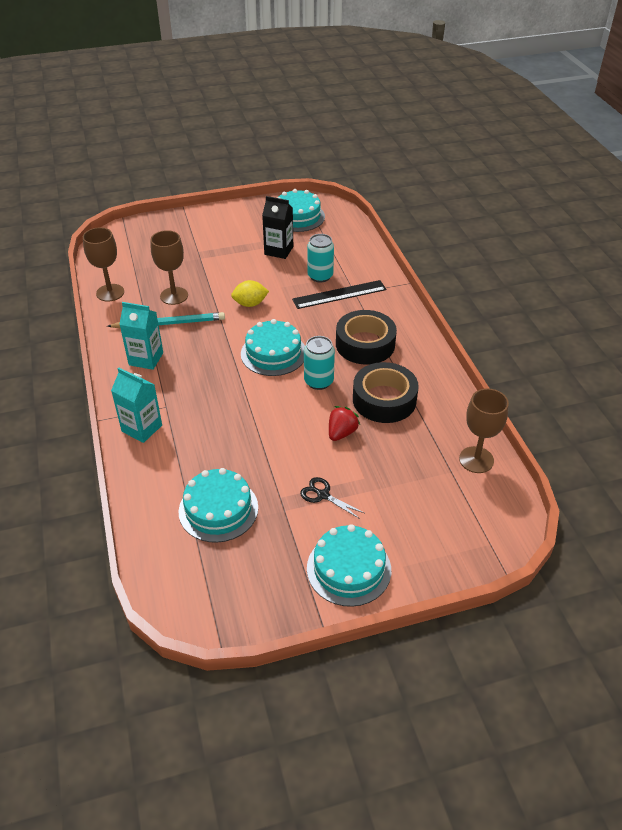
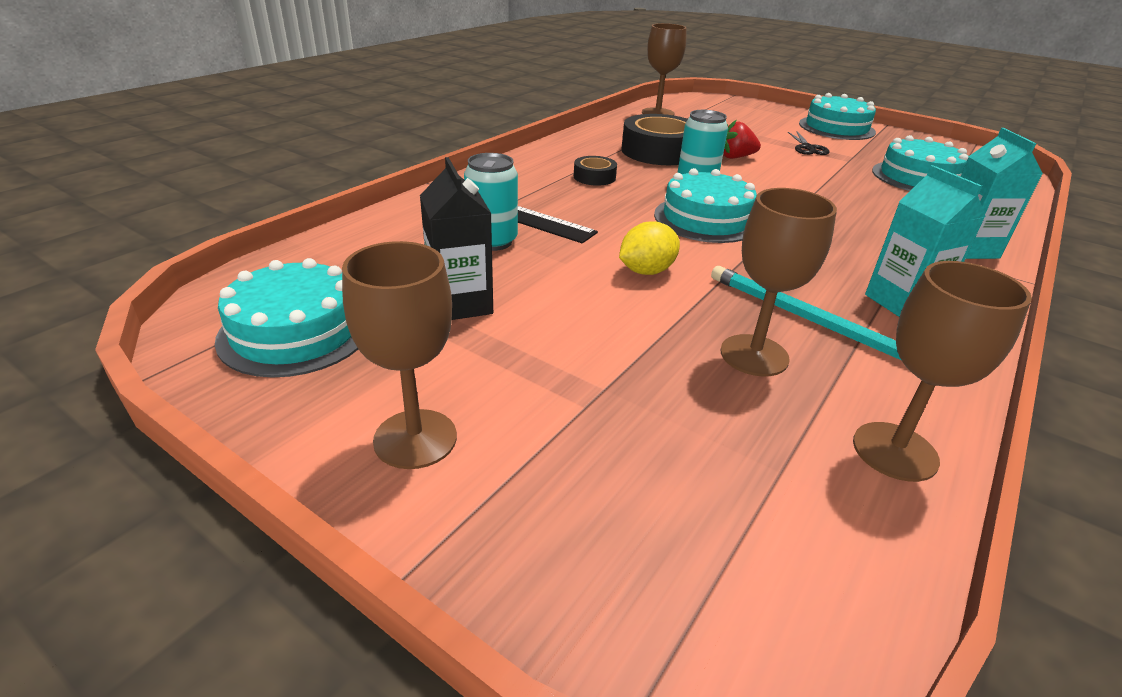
camera: 130 degrees left, 10 degrees down
(221, 221) = (415, 439): none -> brown goblet
(250, 304) = (646, 271): yellow lemon -> yellow lemon turned 75 degrees counterclockwise
(365, 344) = (594, 177): black tape -> black tape, size x0.50

